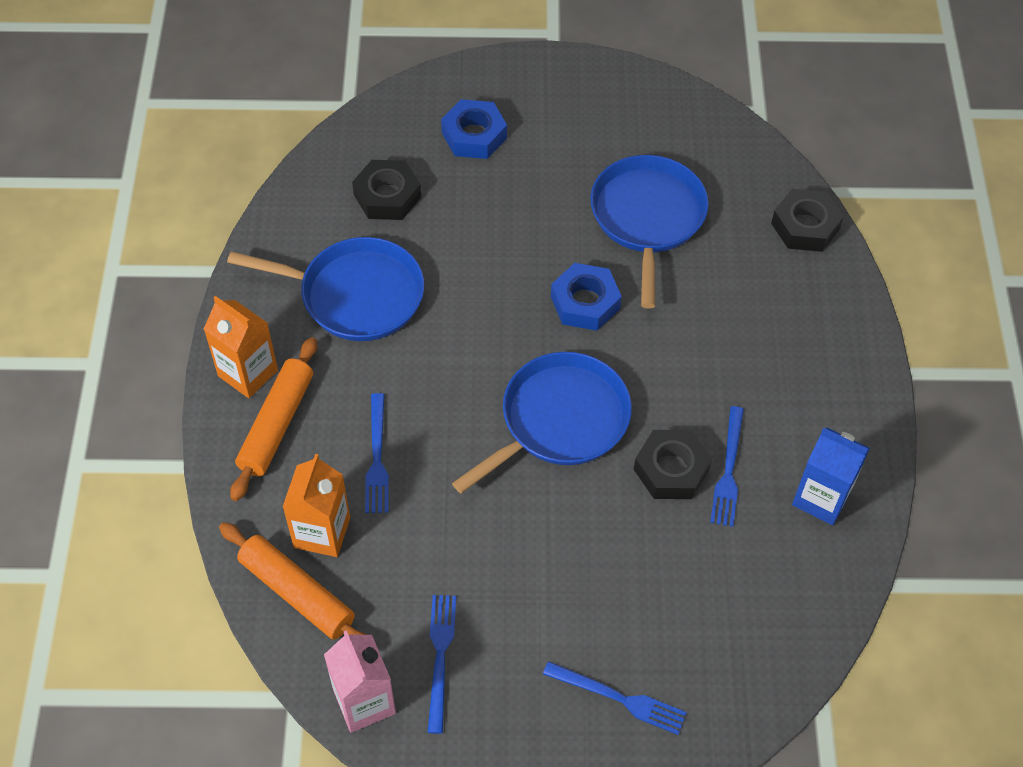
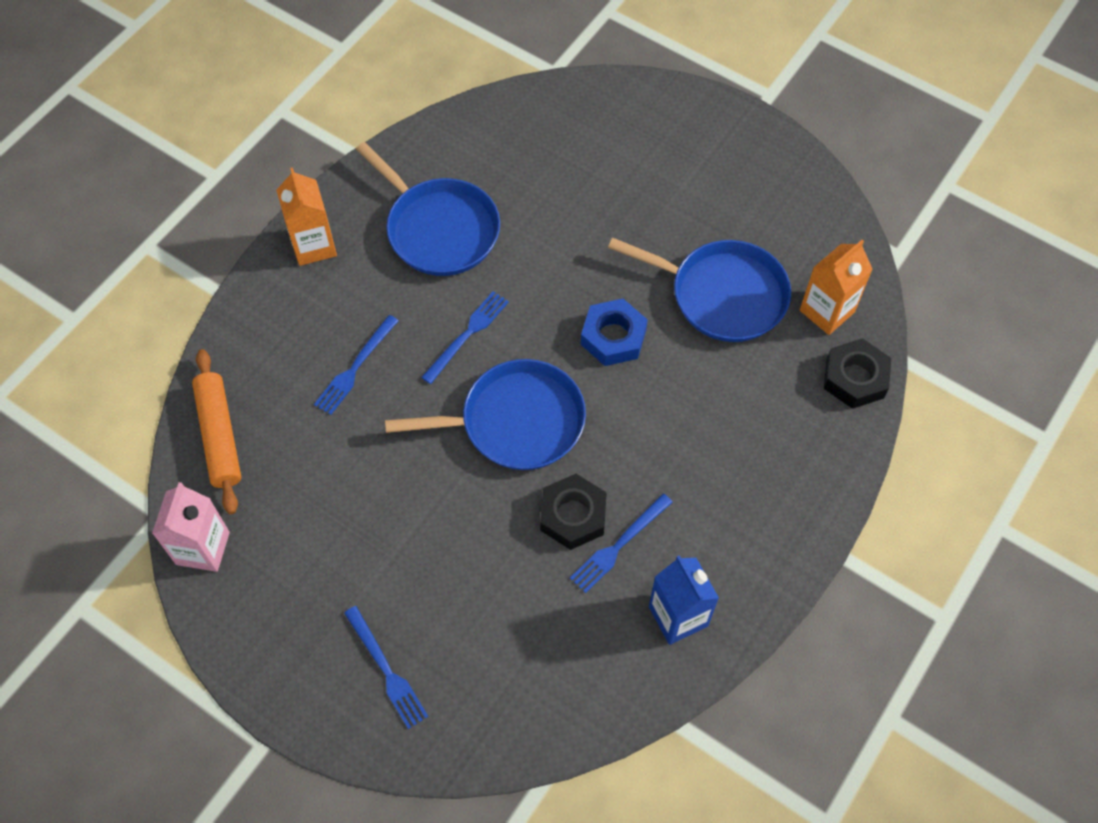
camera: 35 degrees right, 5 degrees up
(276, 424) = (303, 297): orange rolling pin -> none
(322, 532) = (272, 401): orange carton -> orange carton (827, 311)
(387, 196) = (525, 162): black nut -> none
(440, 657) = (281, 550): blue fork -> blue fork (467, 335)
(474, 135) = (633, 148): blue nut -> none
(647, 217) = (722, 295): blue pan -> blue pan turned 75 degrees clockwise

